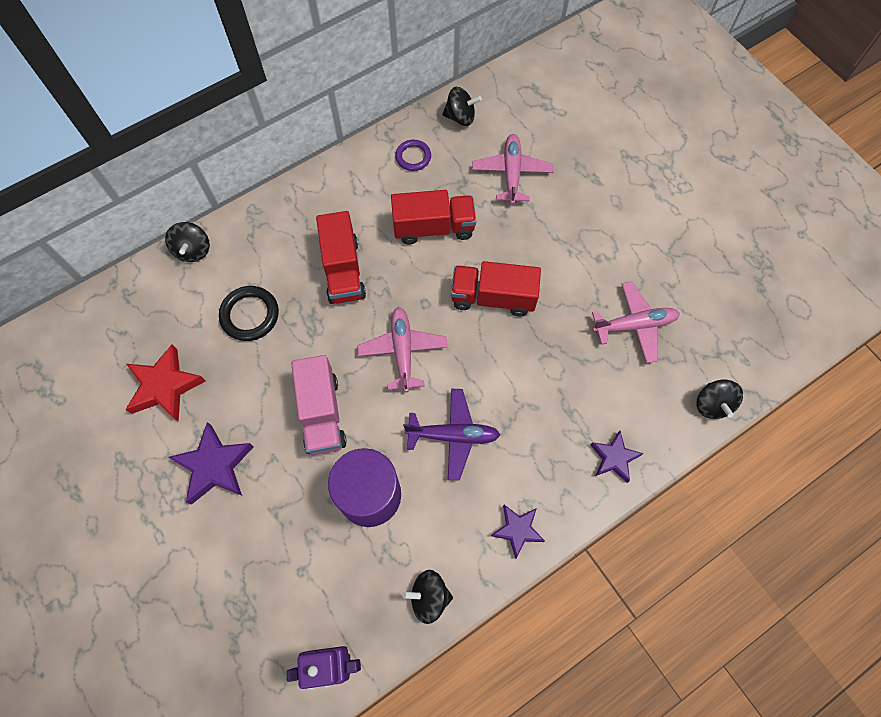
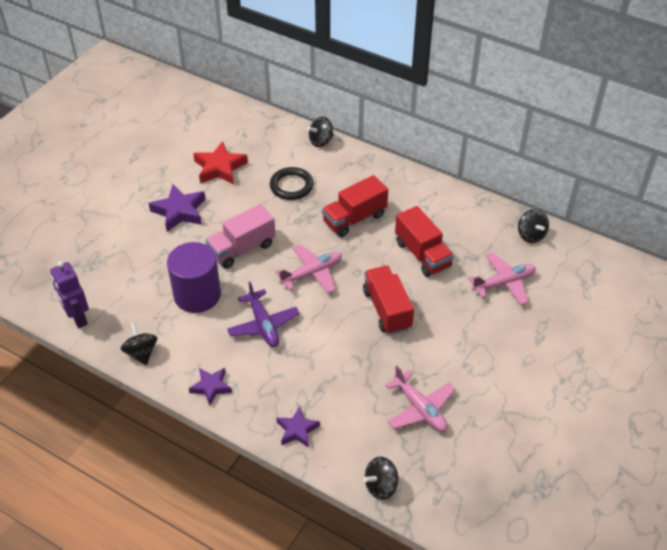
camera: 65 degrees right, 20 degrees down
(413, 157) = (474, 221): purple ring -> none

